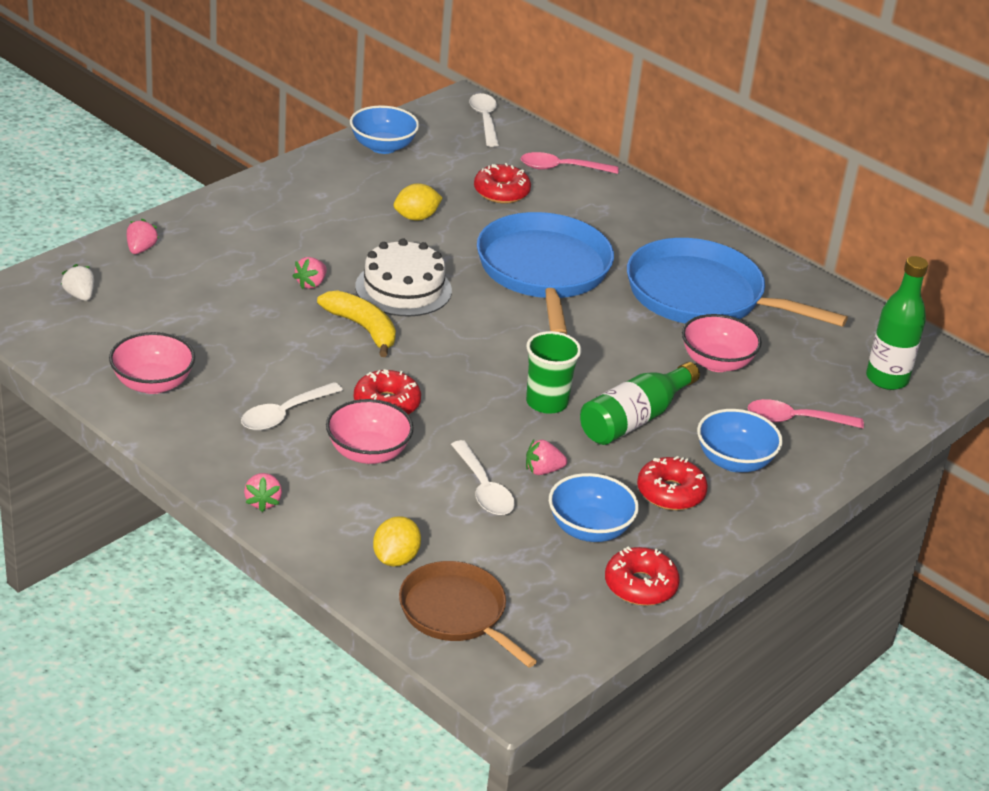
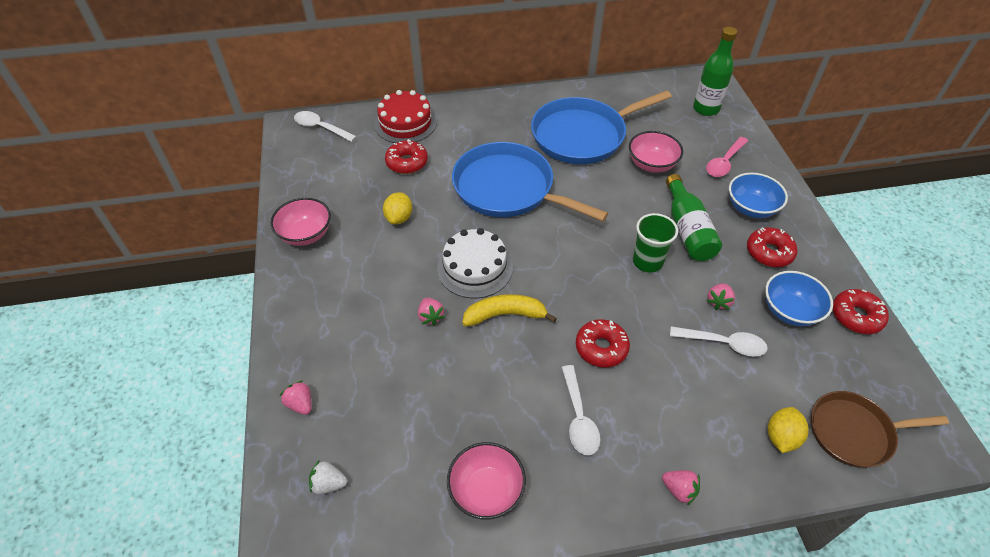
camera: 50 degrees left, 15 degrees up
(368, 452) = (652, 389): pink bowl -> pink bowl (305, 234)
(383, 146) = (302, 191): blue bowl -> none
(395, 559) = (781, 437): yellow lemon -> yellow lemon turned 60 degrees clockwise
(561, 168) = (405, 123): pink spoon -> red cake

